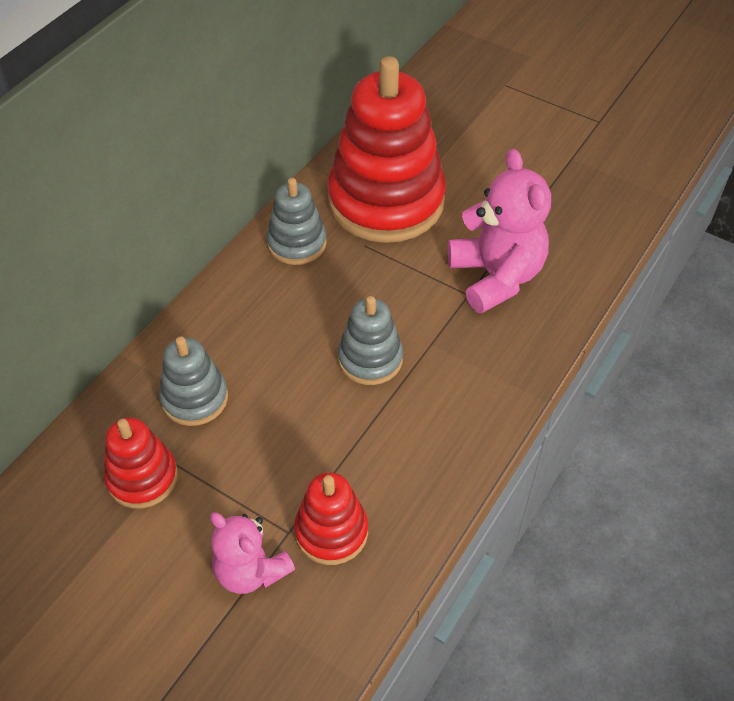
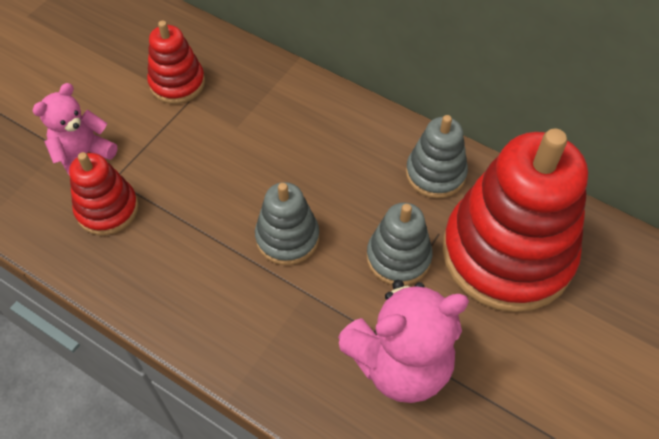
camera: 90 degrees right, 5 degrees up
(194, 398) = (250, 109): grey stacking toy -> grey stacking toy (398, 257)

